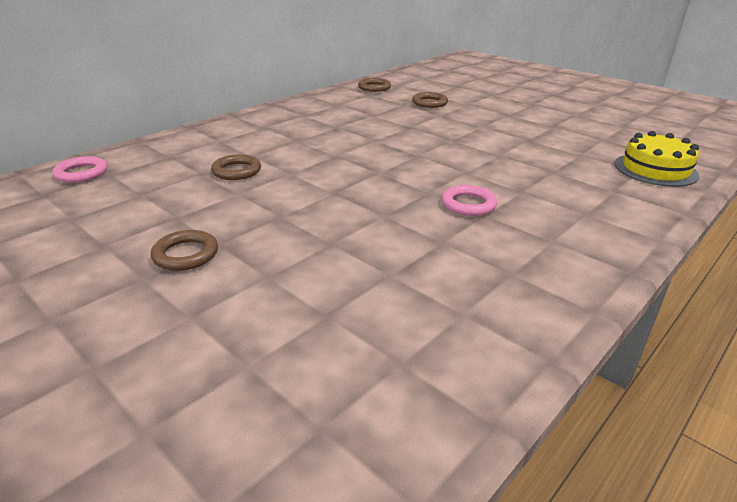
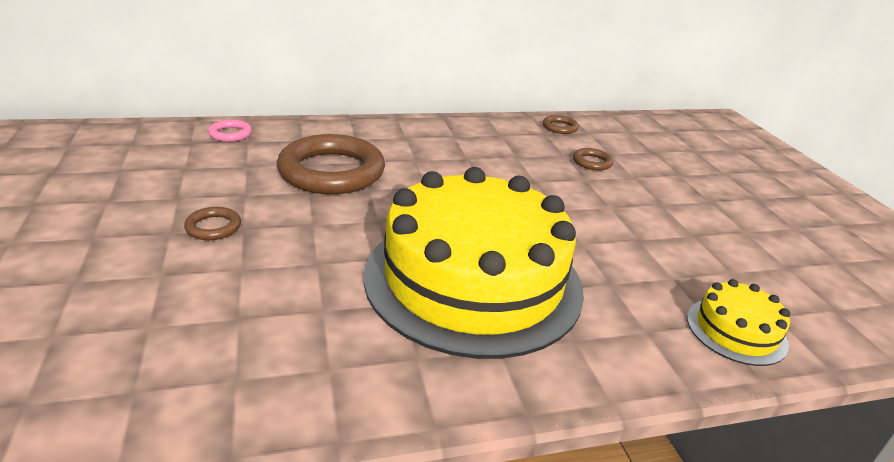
camera: 30 degrees right, 0 degrees up
(236, 171) = (331, 171): brown ring -> brown ring, size x2.36
(468, 204) = (473, 280): pink ring -> yellow cake

